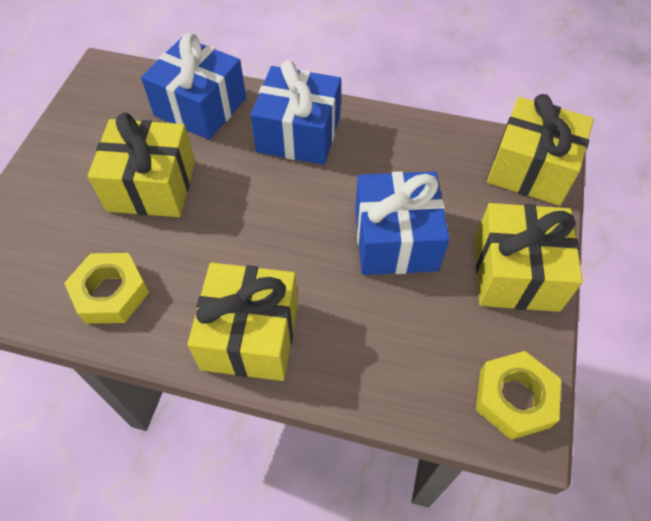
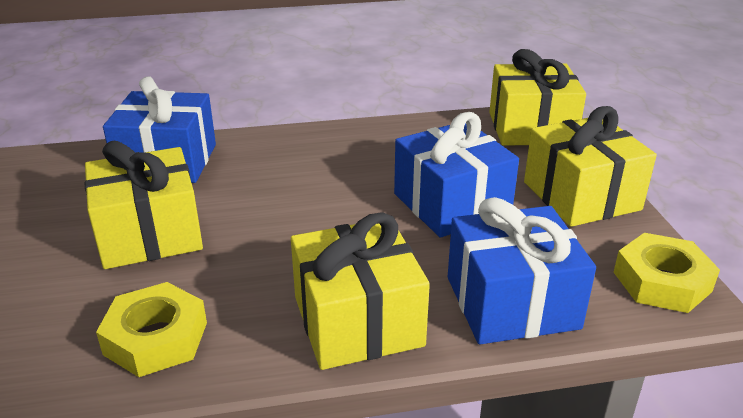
camera: 25 degrees left, 25 degrees down
(298, 134) = (292, 156): blue gift -> blue gift (512, 302)

